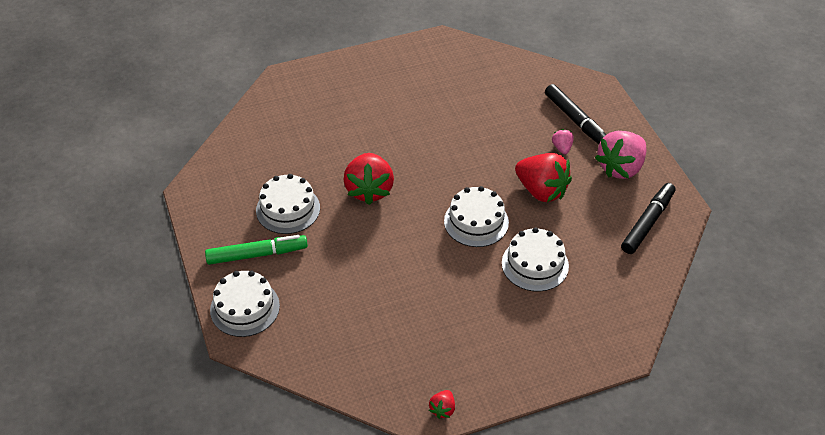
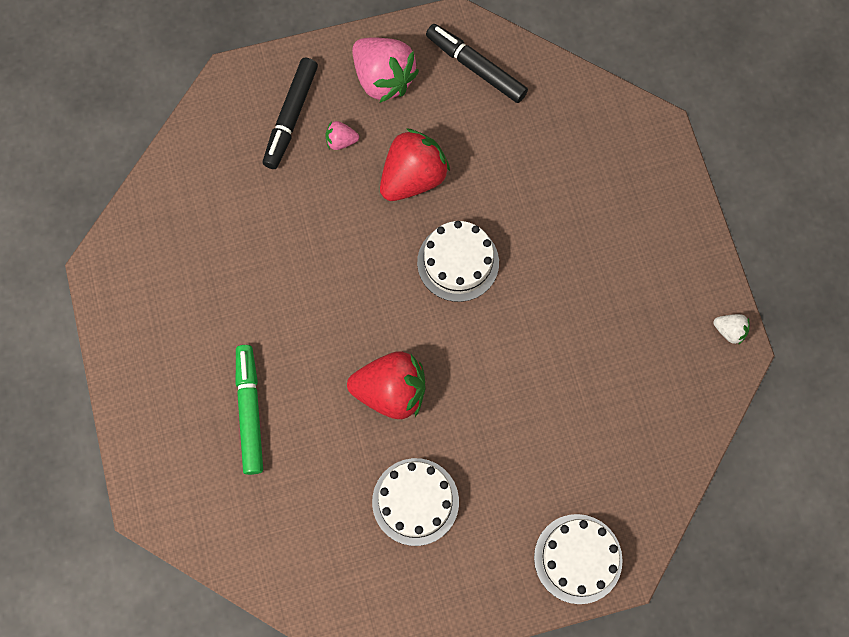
camera: 85 degrees left, 25 degrees up
(256, 254) = (491, 544): green marker -> green marker (250, 412)
(442, 409) = (729, 331): red strawberry -> white strawberry
(535, 264) = (530, 203): white cake -> none
(575, 119) = (291, 116): black marker -> black marker turned 135 degrees clockwise

